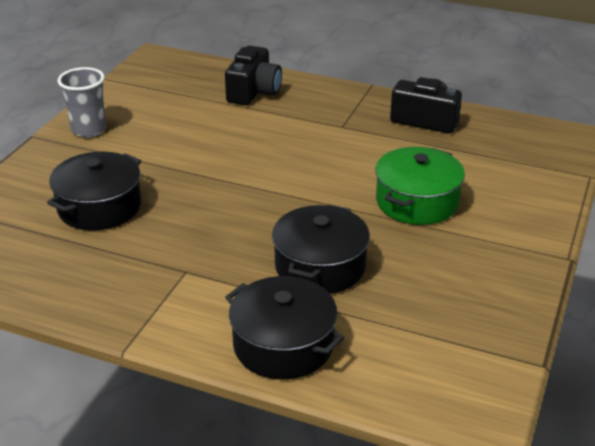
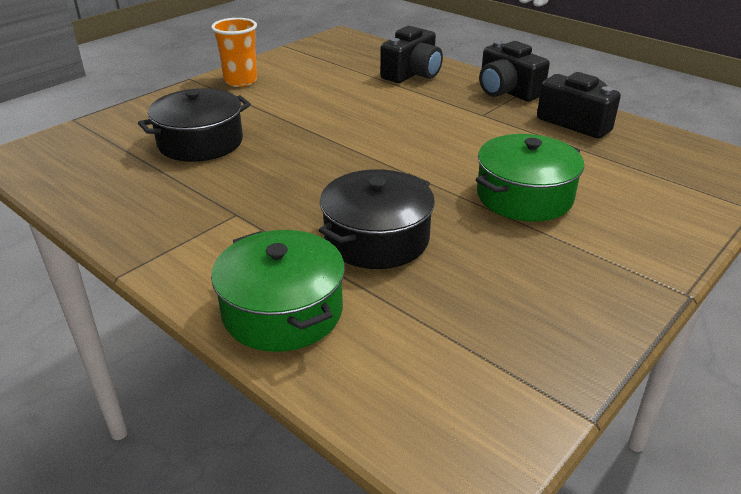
camera: 20 degrees right, 0 degrees up
(89, 130) = (240, 81): grey cup -> orange cup
(283, 345) = (282, 311): black pot -> green pot
(350, 97) = (507, 91): none -> black camera

